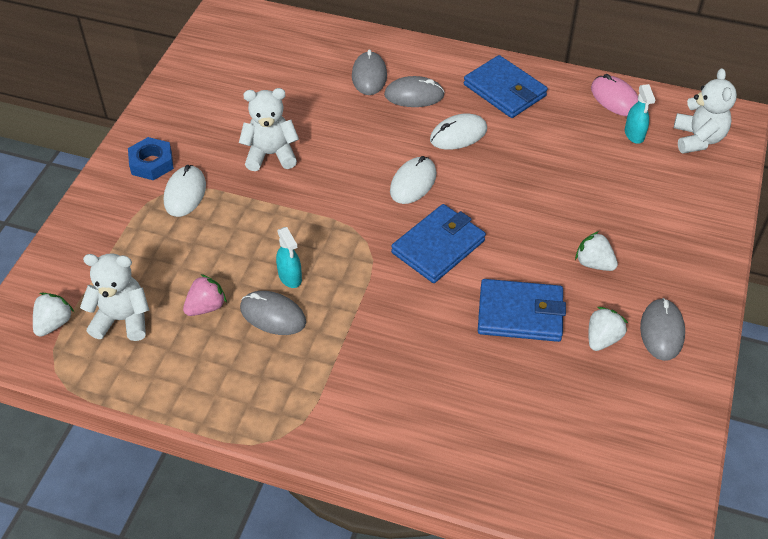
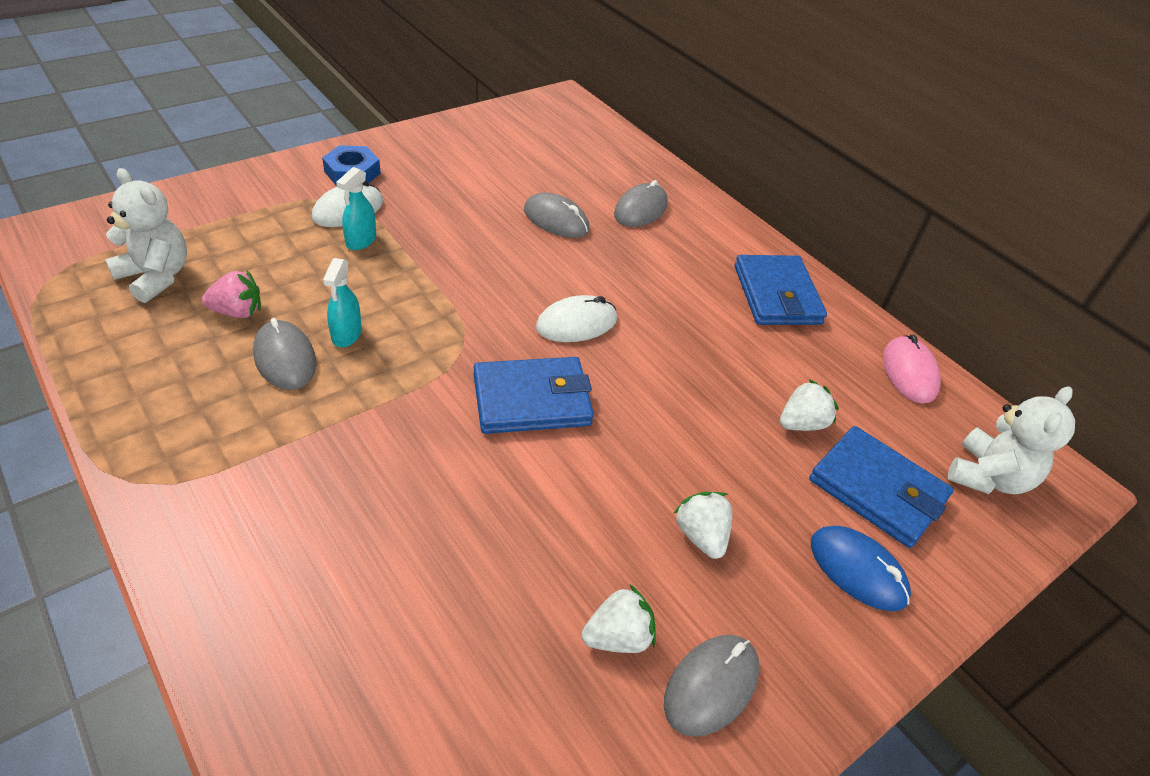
camera: 30 degrees right, 5 degrees down
(54, 323) = (101, 245): white strawberry -> white strawberry (801, 423)
(271, 154) = (465, 222): white teddy bear -> none
(414, 95) = (669, 248): grey mouse -> grey mouse (556, 220)
(458, 135) = (677, 307): white mouse -> none
(520, 314) = (544, 533): blue wallet -> blue wallet (877, 490)
(634, 135) = (899, 423): turquoise spray bottle -> turquoise spray bottle (361, 241)
(678, 231) = (857, 570): none -> blue mouse

